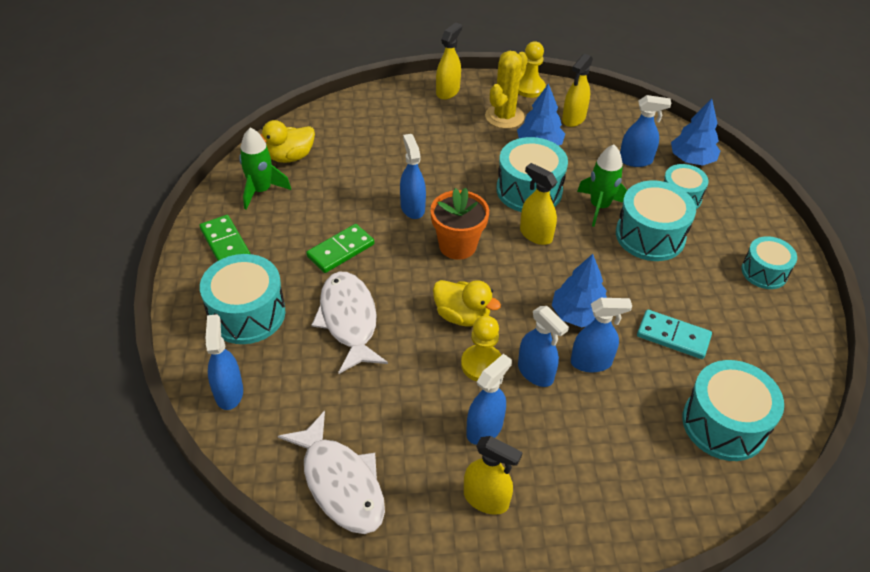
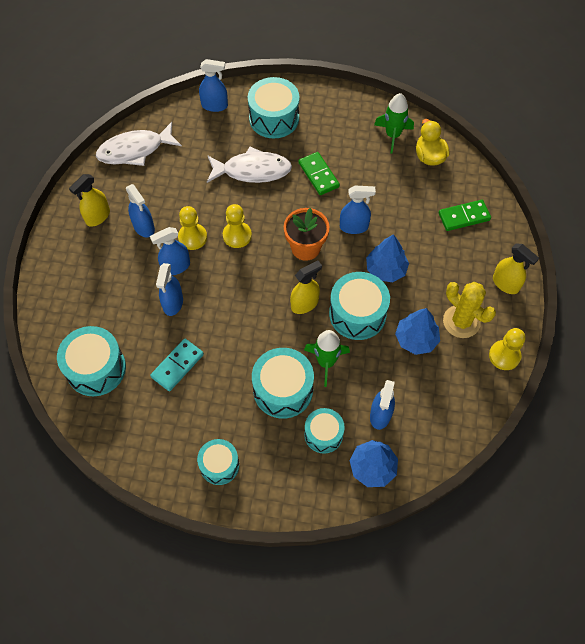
camera: 105 degrees right, 15 degrees up
(225, 243) = (341, 111): green domino -> green domino (464, 216)
(462, 316) = (237, 235): yellow duck -> yellow pawn
(573, 119) = (450, 380): yellow spray bottle -> none
(578, 314) = (217, 308): blue tree -> blue tree (386, 269)

